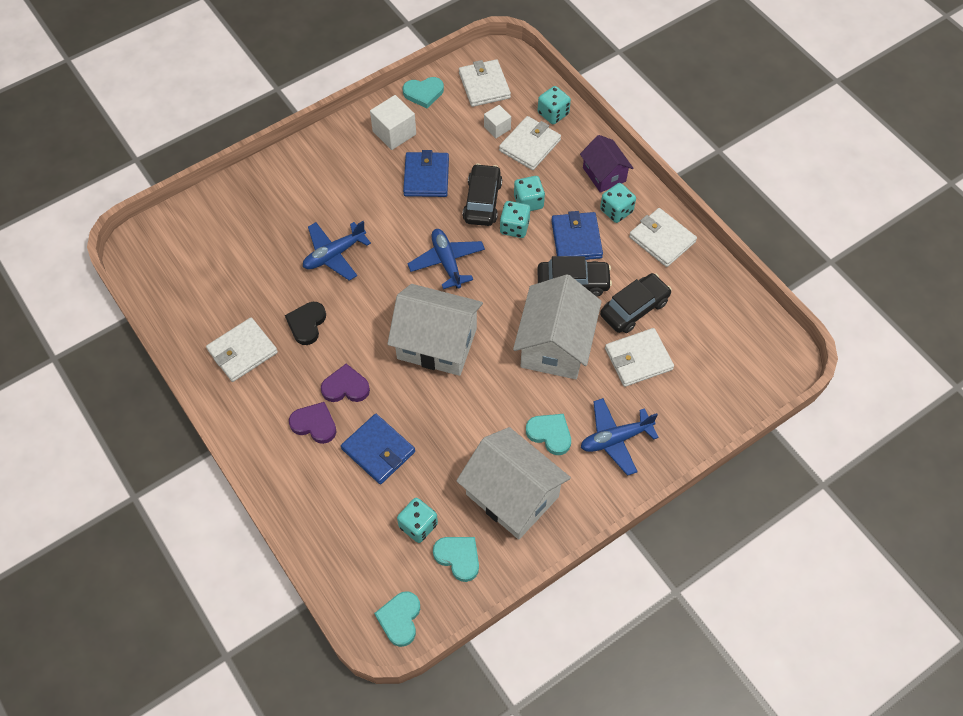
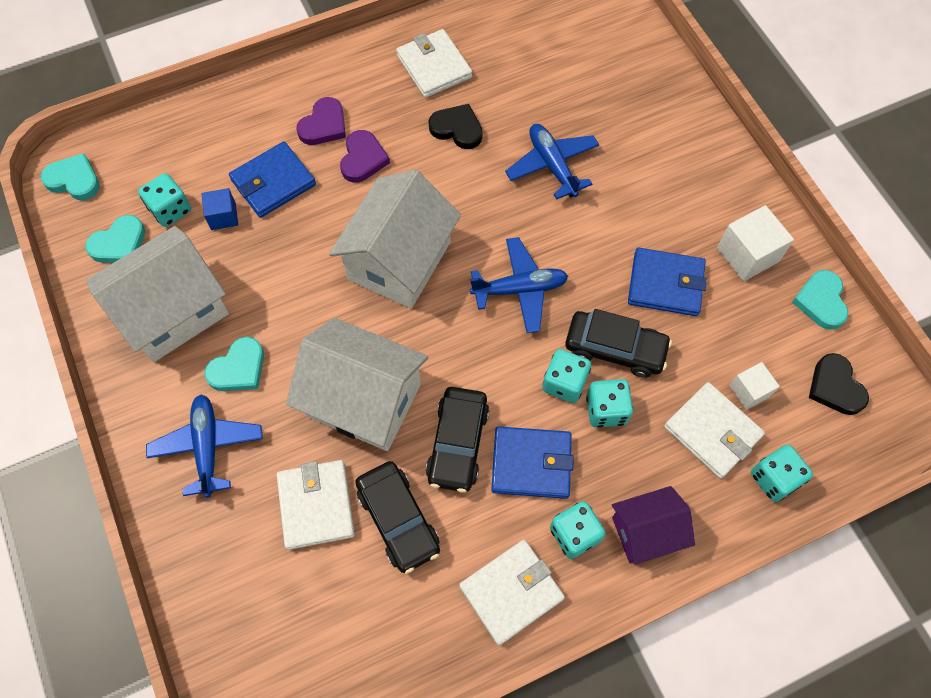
camera: 100 degrees right, 5 degrees up
(418, 481) = (223, 216): none -> blue cube
(484, 85) = (835, 387): white wallet -> black heart

